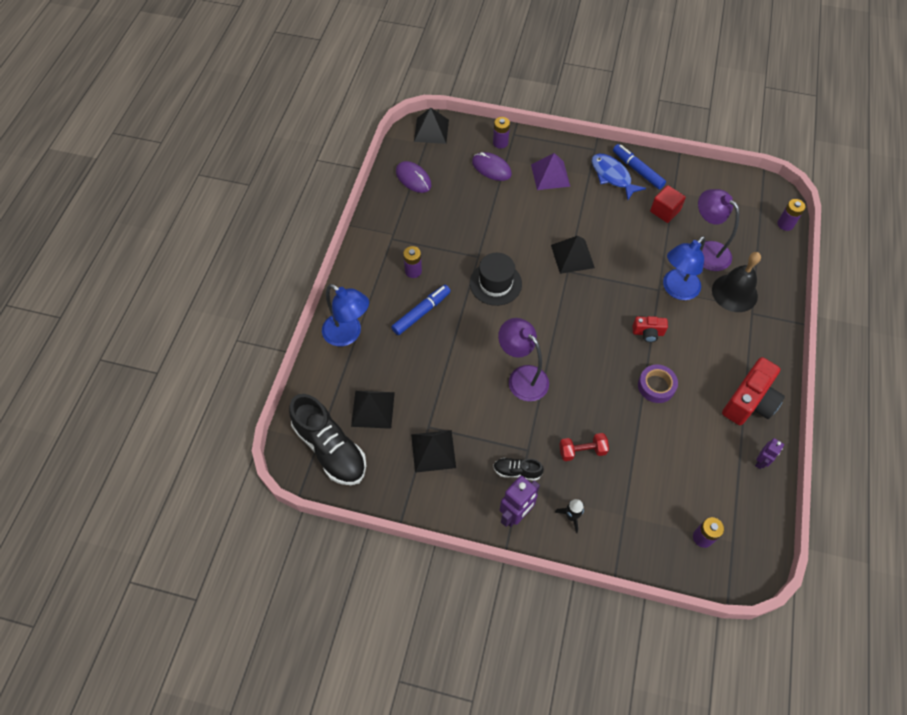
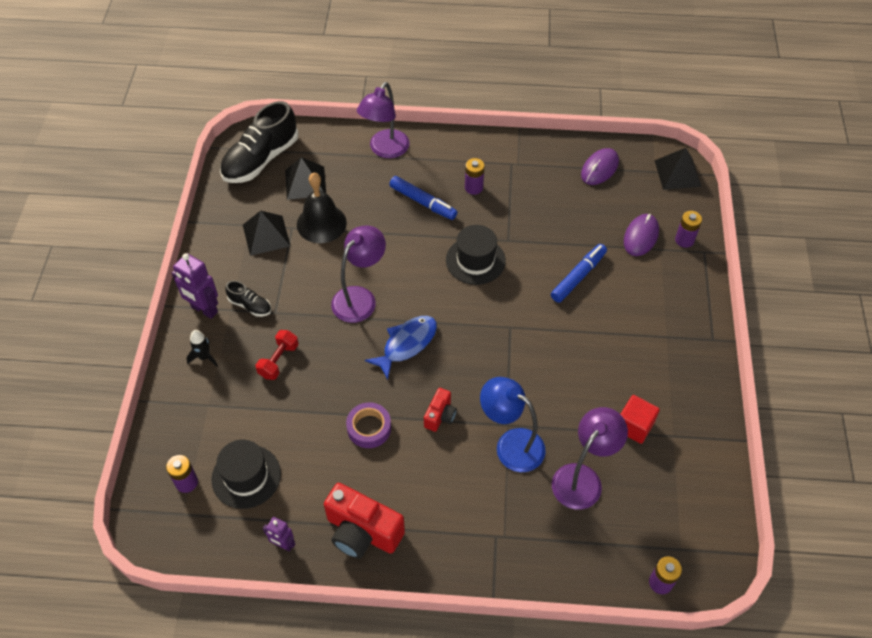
camera: 80 degrees right, 5 degrees down
(348, 334) = (385, 150): blue lamp -> purple lamp
(517, 471) = (250, 305): black shoe -> black shoe turned 120 degrees clockwise
(550, 175) = (651, 296): purple pyramid -> none
(572, 256) = (533, 329): black pyramid -> none
(582, 451) = (278, 360): red dumbbell -> red dumbbell turned 45 degrees clockwise
(612, 176) = (673, 362): blue fish -> blue fish (406, 344)
(637, 170) = (694, 390): blue marker -> blue marker (578, 277)
(648, 333) = (440, 416): red camera -> red camera turned 150 degrees counterclockwise
(698, 486) = (246, 476): none -> black hat
(734, 293) = (523, 514): black bell -> black bell (321, 223)

